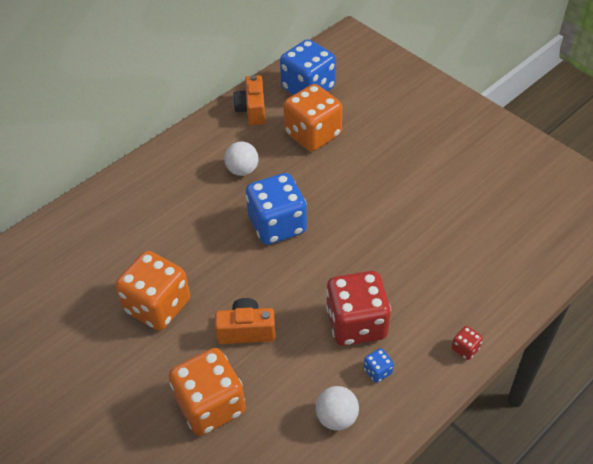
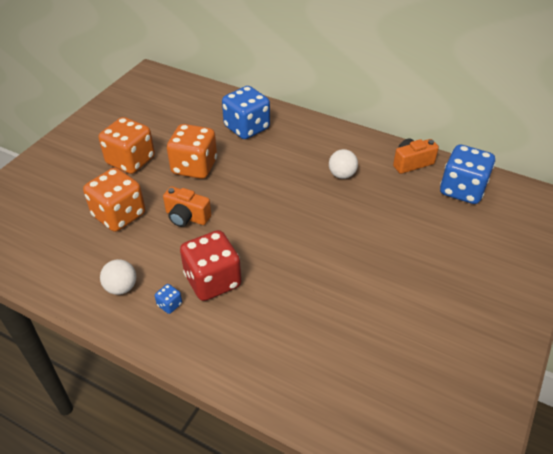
camera: 70 degrees right, 5 degrees down
(246, 330) = (186, 217): orange camera -> orange camera turned 135 degrees clockwise
(277, 225) = (294, 209): blue dice -> blue dice (247, 128)
(313, 134) = (407, 206): orange dice -> orange dice (130, 161)
(465, 348) = (209, 364): red dice -> none

